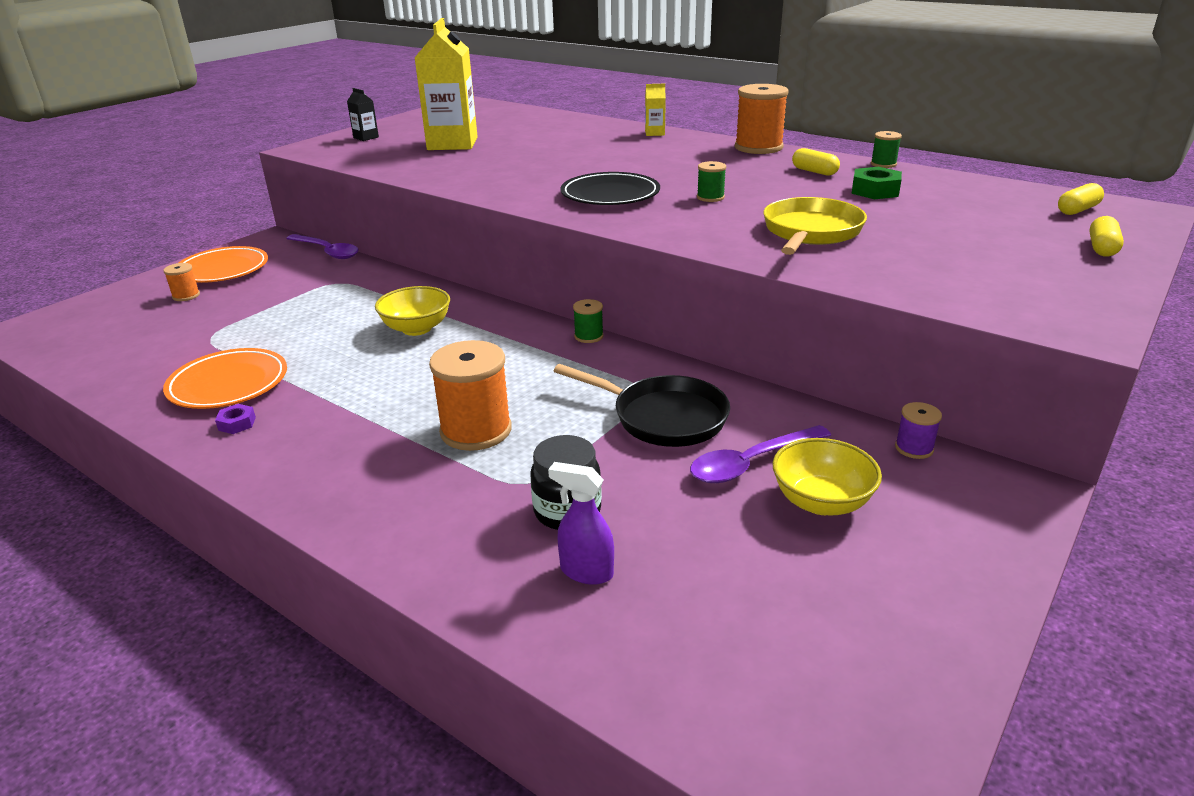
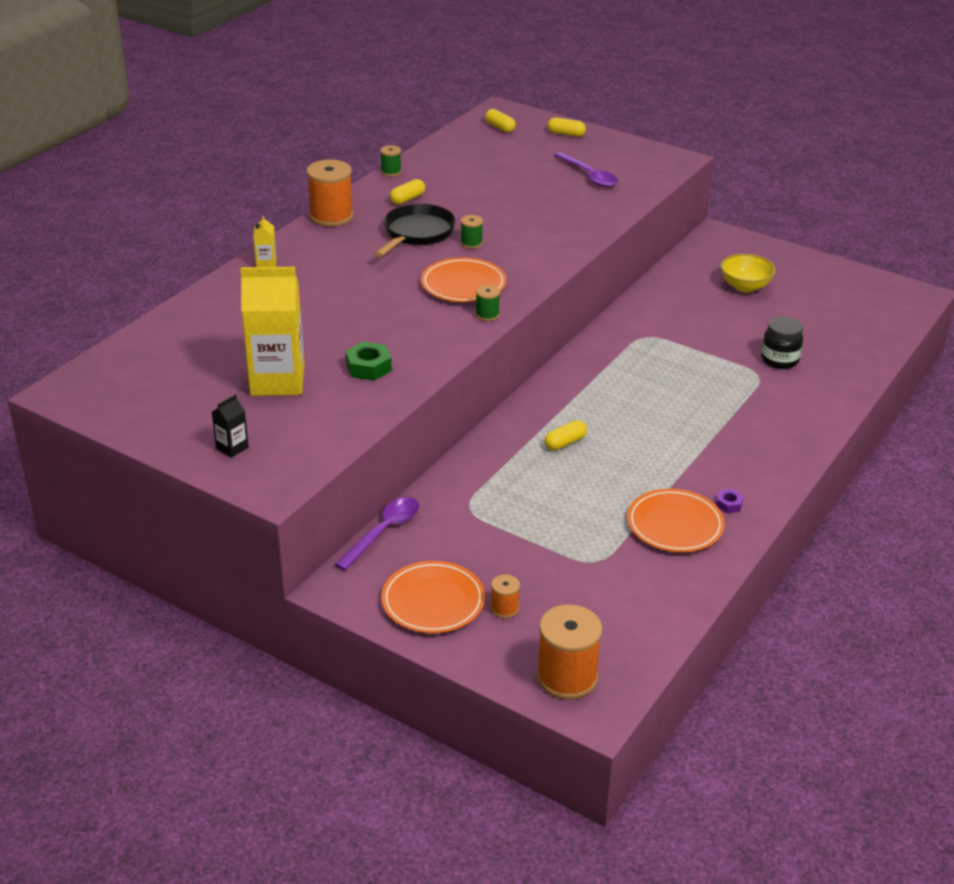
camera: 95 degrees left, 5 degrees up
(416, 328) = (565, 443): yellow bowl -> yellow capsule
(476, 430) = (709, 398): orange spool -> orange spool (567, 677)
(586, 571) = (824, 353): purple spray bottle -> none
(588, 336) = (569, 359): green spool -> green spool (487, 315)
(610, 195) = (463, 285): black plate -> orange plate
(663, 417) = (676, 330): black pan -> black pan (417, 233)
(750, 463) = (717, 303): purple spoon -> purple spoon (589, 176)
(811, 232) = (546, 212): yellow pan -> none
(875, 191) = (458, 182): green nut -> green nut (368, 367)
(914, 448) = (688, 256): purple spool -> none

